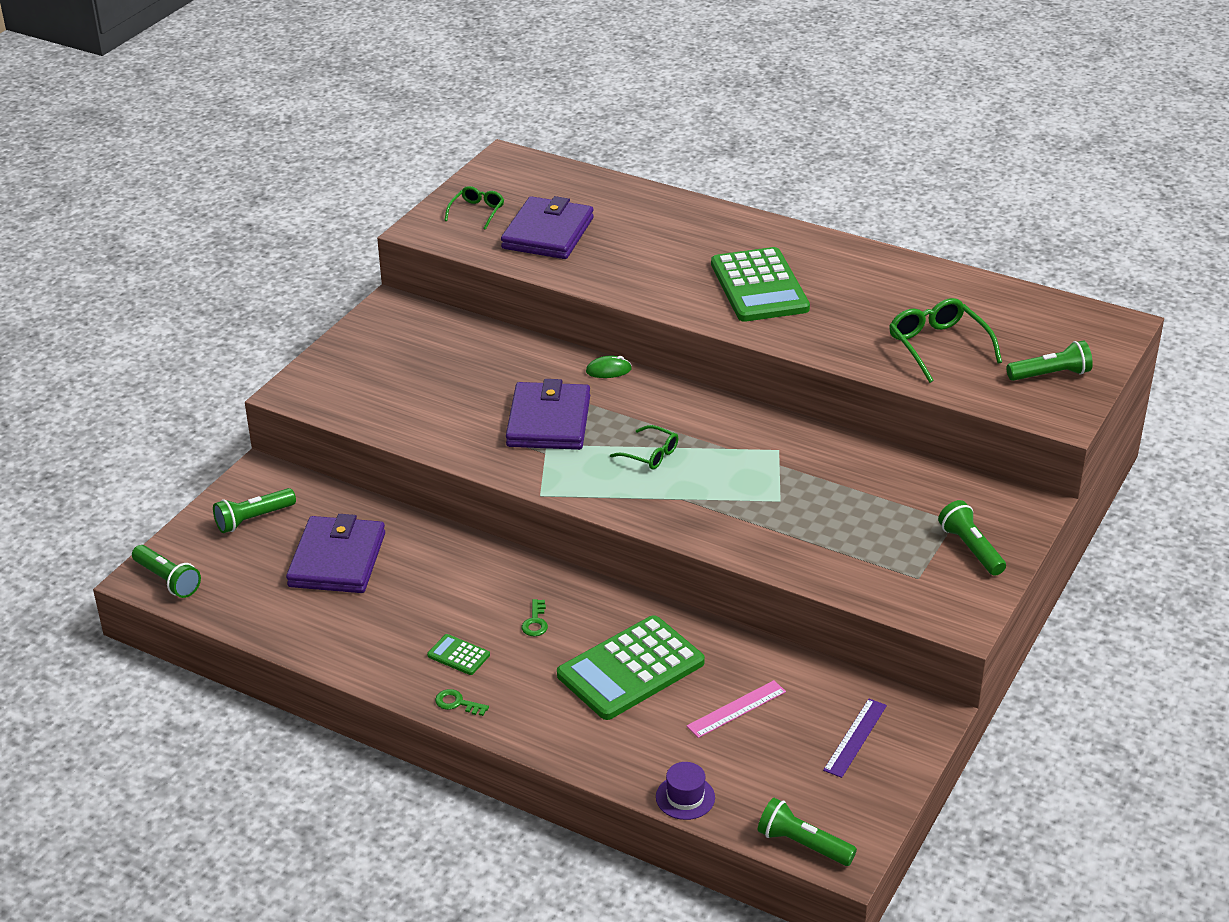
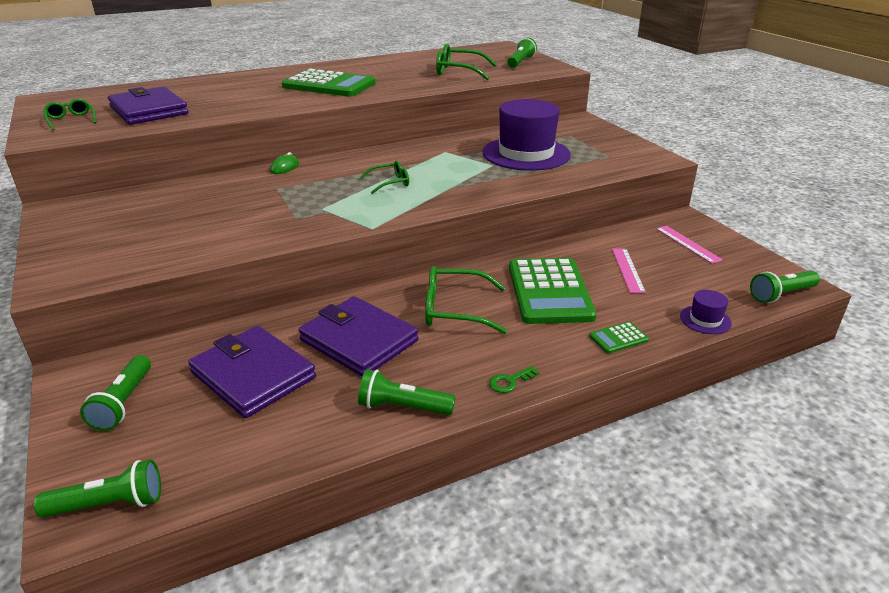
camera: 55 degrees left, 5 degrees down
(458, 655) = (452, 358): green calculator -> green calculator (618, 338)
(535, 622) = (455, 310): green key -> green glasses
(548, 421) = (298, 200): purple wallet -> purple wallet (359, 340)
(845, 510) = (526, 154): none -> purple hat
(855, 737) = (688, 244): purple ruler -> pink ruler
(971, 549) = (598, 139): green flashlight -> green flashlight (403, 407)

